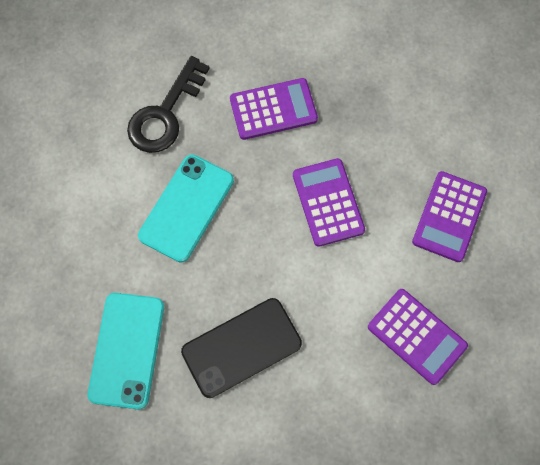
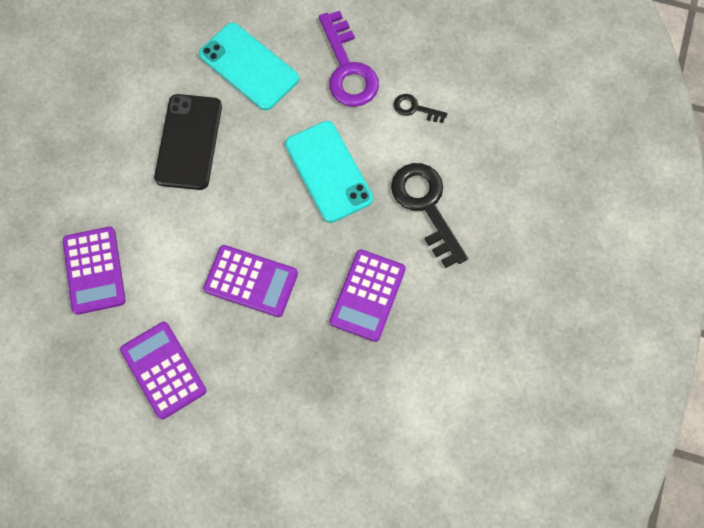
camera: 125 degrees right, 0 degrees up
(71, 260) = (347, 68): none -> purple key
(76, 177) = (415, 108): none -> black key
(417, 336) = (94, 270): purple calculator -> purple calculator turned 90 degrees counterclockwise

